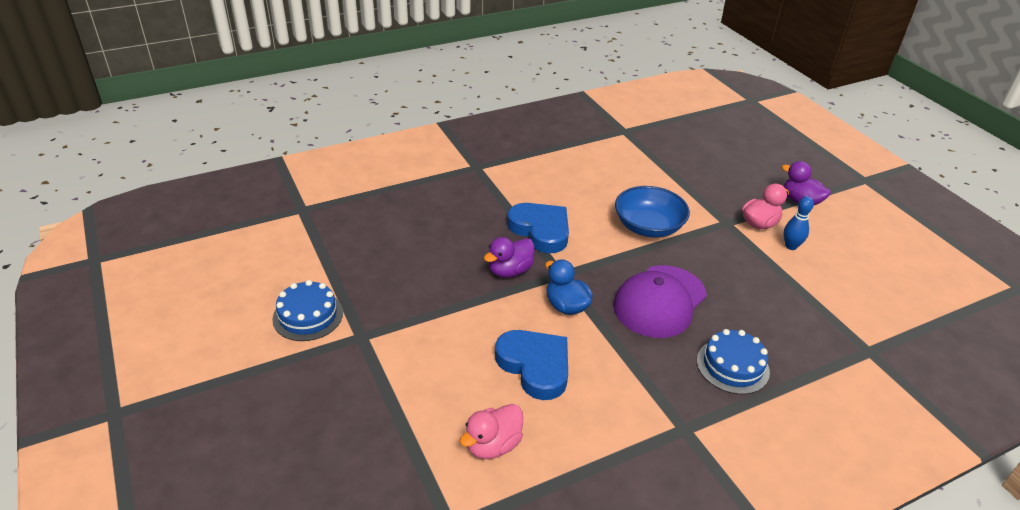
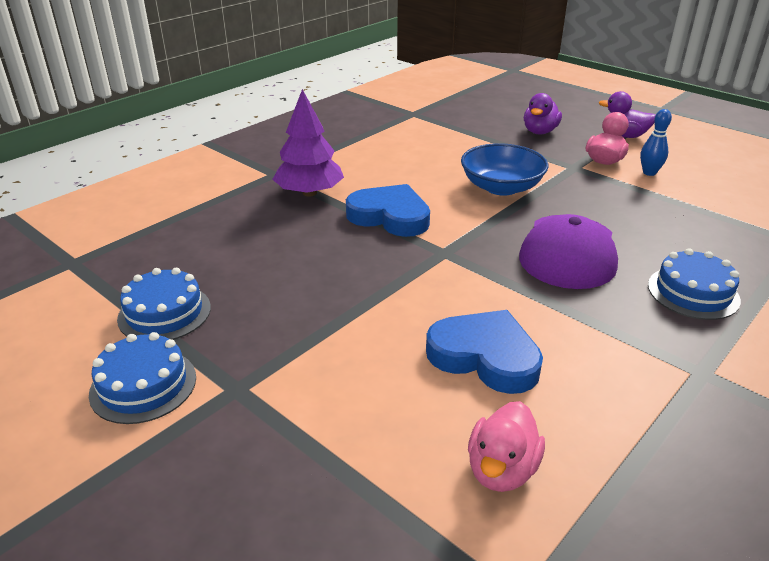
camera: 20 degrees left, 5 degrees down
(343, 267) = (164, 313): none -> blue cake
(492, 192) = (309, 193): none -> purple tree
(510, 271) = (383, 264): purple duck -> purple duck (539, 132)
(566, 306) = (473, 282): blue duck -> none

